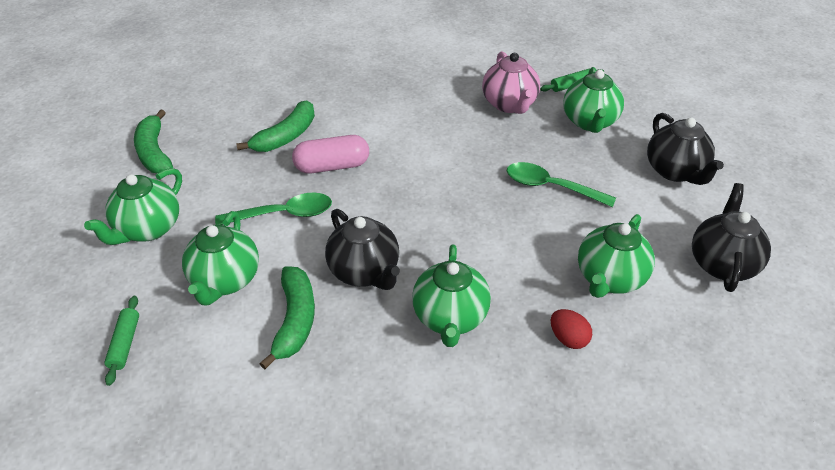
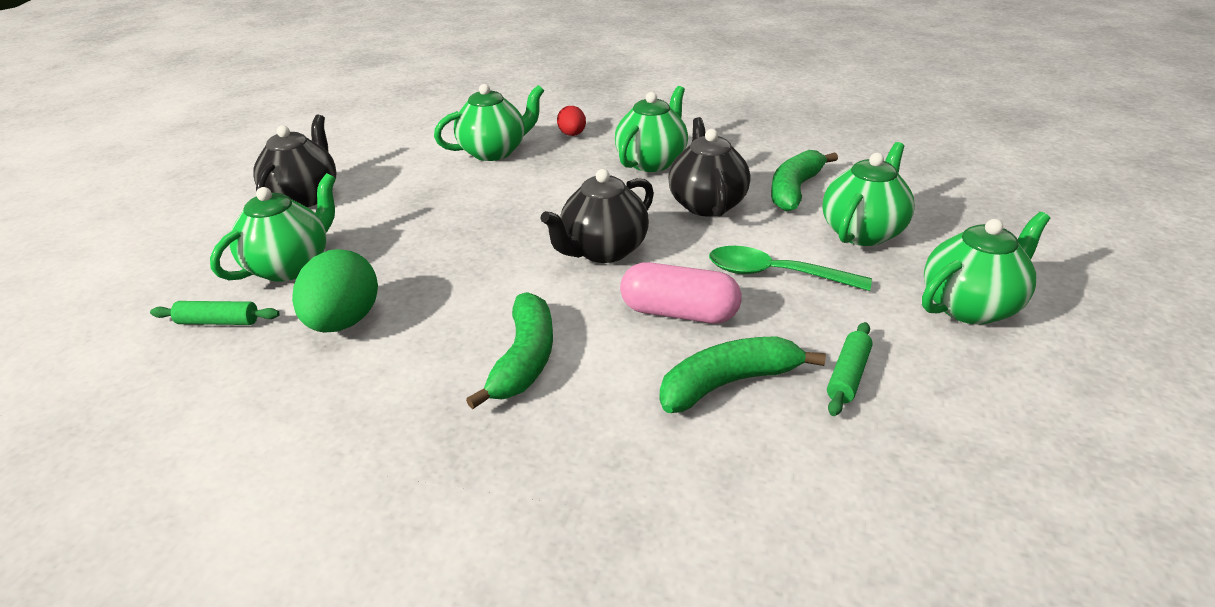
camera: 150 degrees left, 10 degrees down
(125, 344) = (974, 212): green rolling pin -> green rolling pin (848, 376)
(154, 152) = (985, 430): green banana -> green banana (524, 359)
(509, 104) = (343, 322): pink teapot -> green egg
(551, 187) = (443, 218): green spoon -> none
(722, 263) = (396, 139): black teapot -> black teapot (603, 251)

